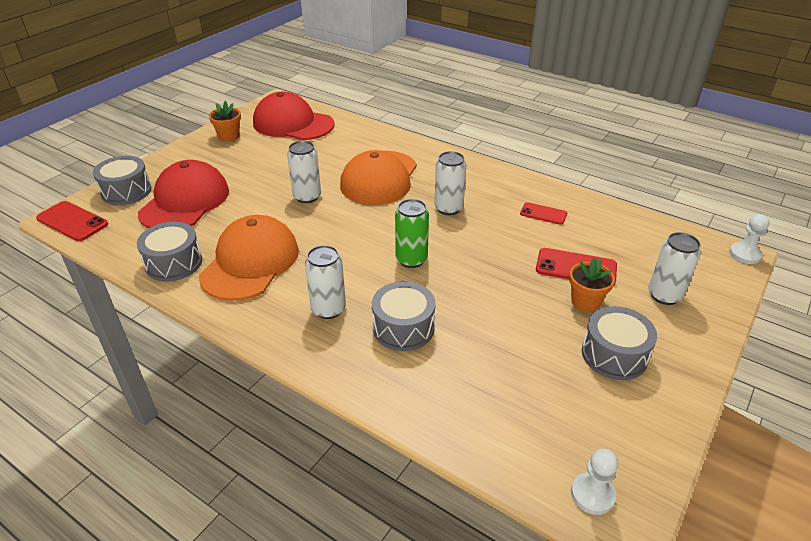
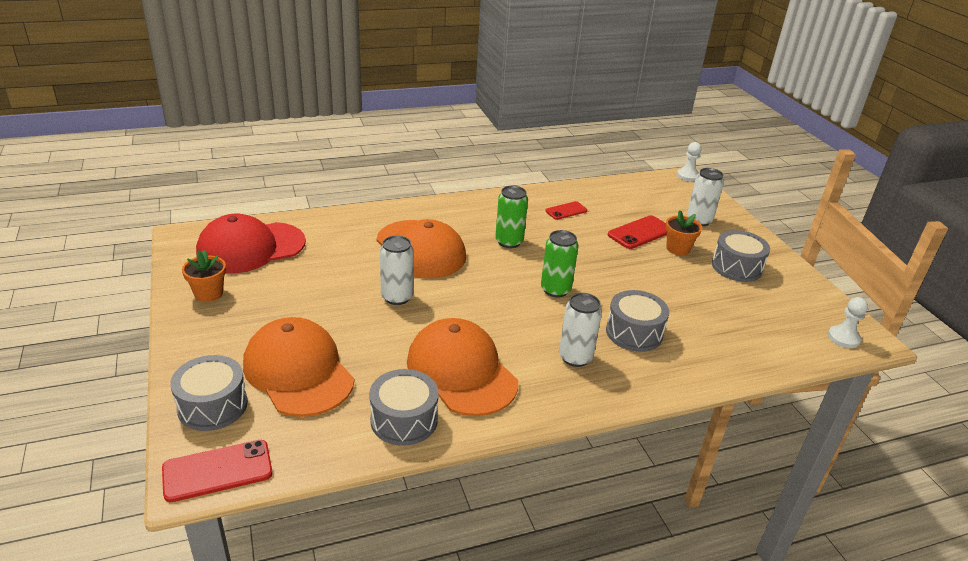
camera: 55 degrees left, 5 degrees down
(185, 201) = (298, 371): red cap -> orange cap
(448, 208) = (509, 242): white can -> green can

